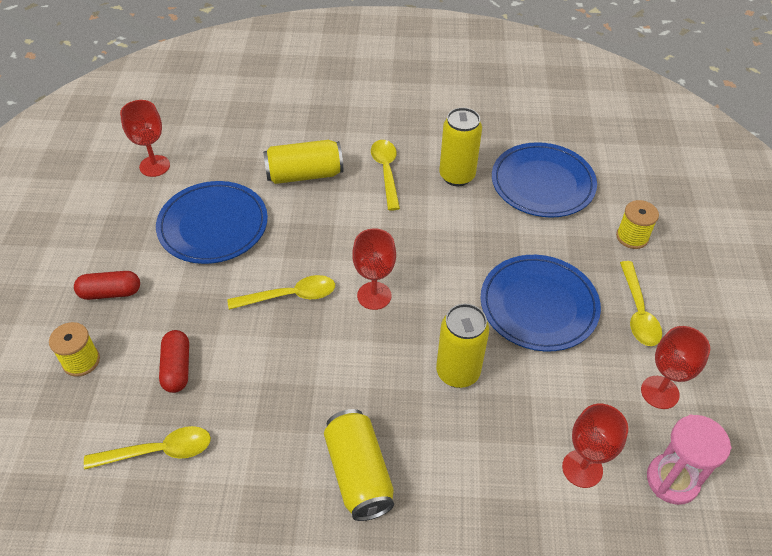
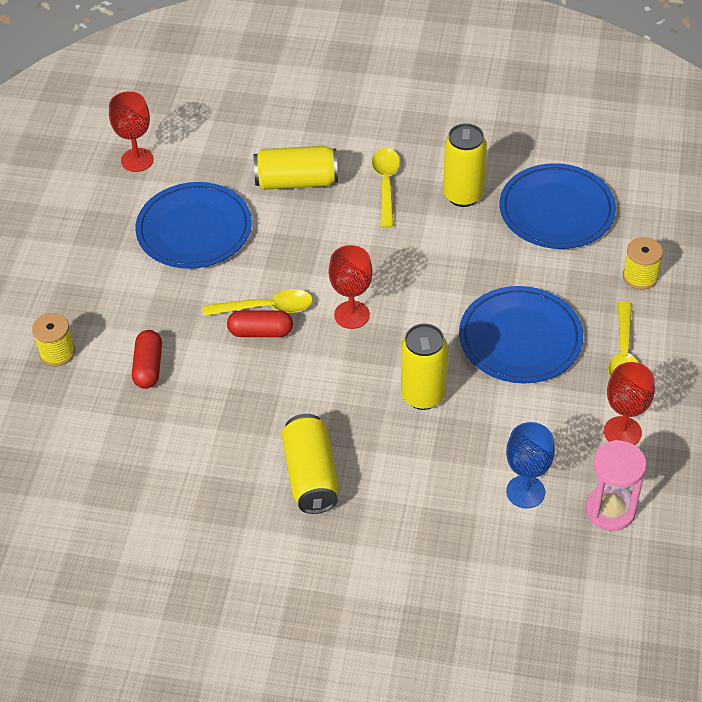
camera: 10 degrees right, 0 degrees up
(110, 292) = (87, 290): red capsule -> red capsule (260, 332)
(158, 451) = (127, 439): yellow spoon -> none
(582, 468) = (525, 492): red goblet -> blue goblet

